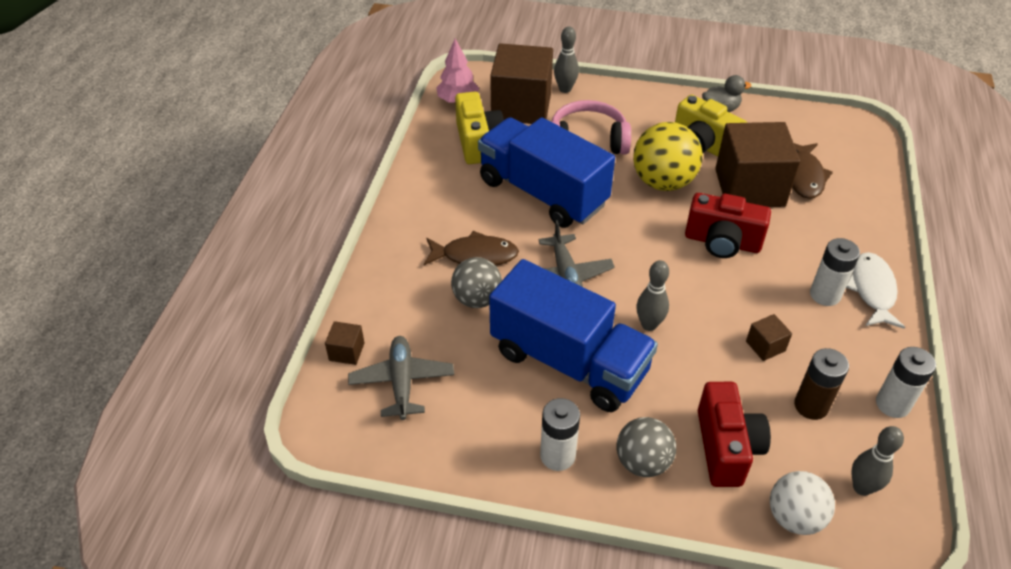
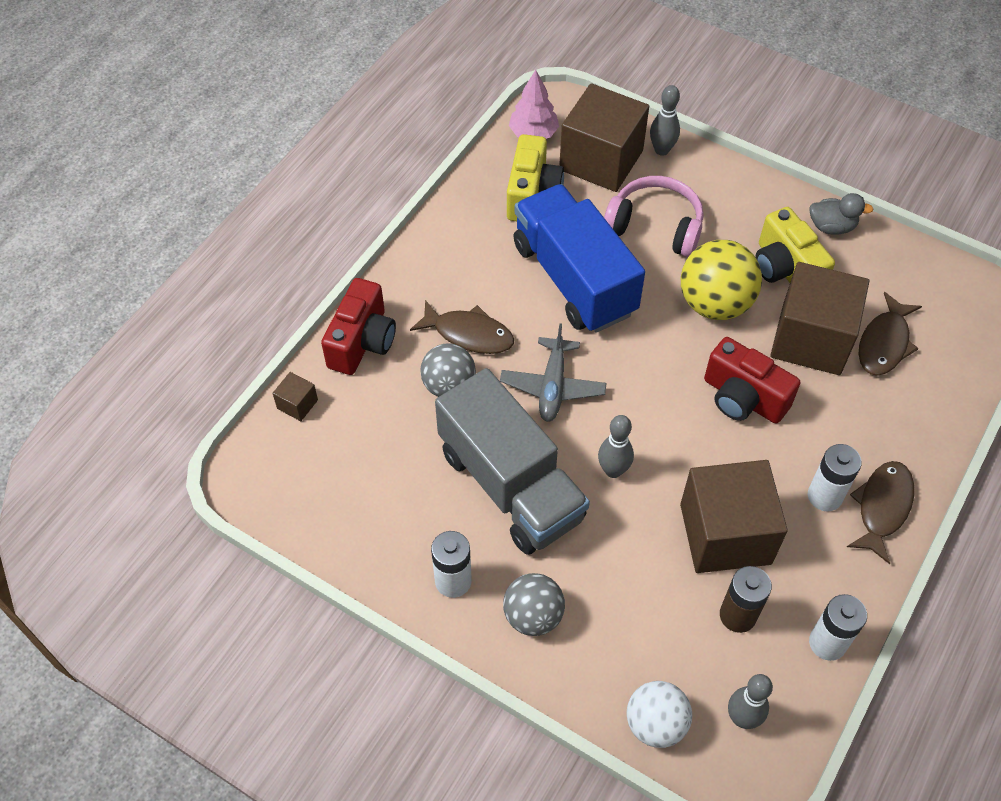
camera: 20 degrees right, 10 degrees up
(402, 382) = (337, 454): grey plane -> none
(569, 361) = (510, 485): blue truck -> grey truck
(726, 447) = (625, 629): red camera -> red camera (362, 342)
(765, 346) = (725, 534): brown cube -> brown cube, size x2.45
(872, 290) = (882, 507): white fish -> brown fish

